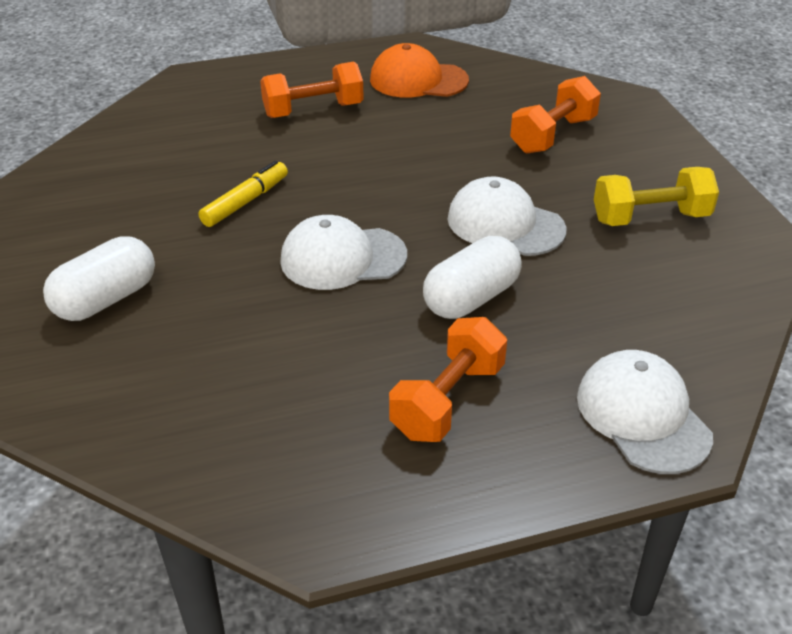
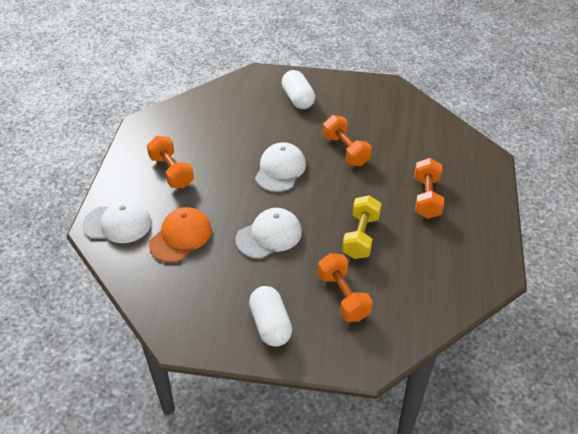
camera: 115 degrees right, 5 degrees up
(245, 202) = (345, 150): yellow marker -> orange dumbbell
(418, 80) = (445, 258): orange cap -> orange cap (180, 237)
(471, 298) = (223, 201): white capsule -> white capsule (270, 325)
(650, 218) = (235, 299): yellow dumbbell -> yellow dumbbell (360, 237)

